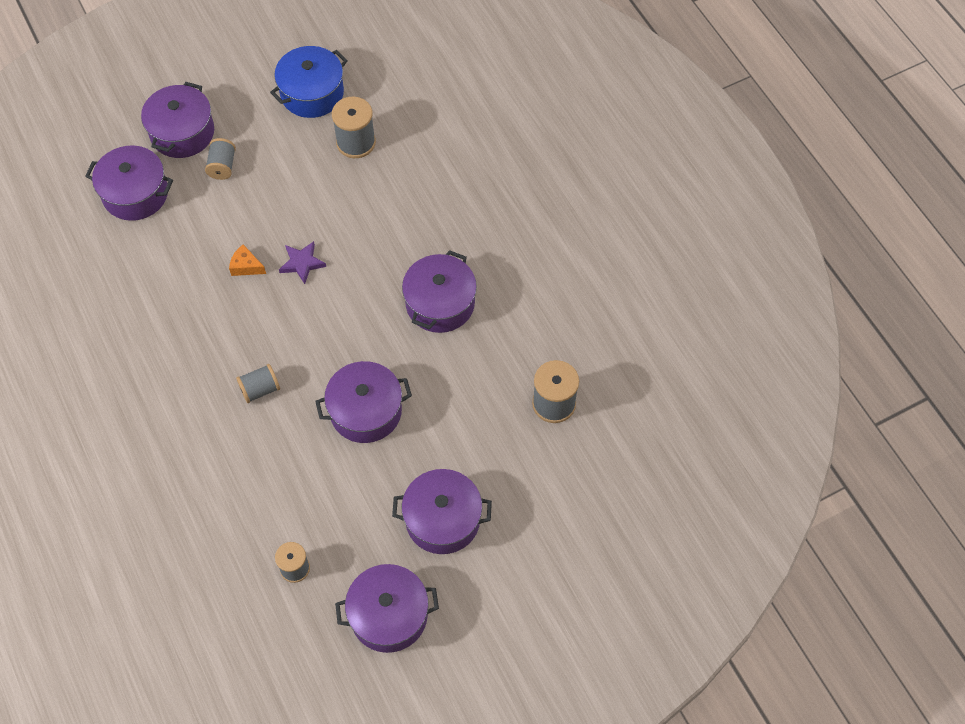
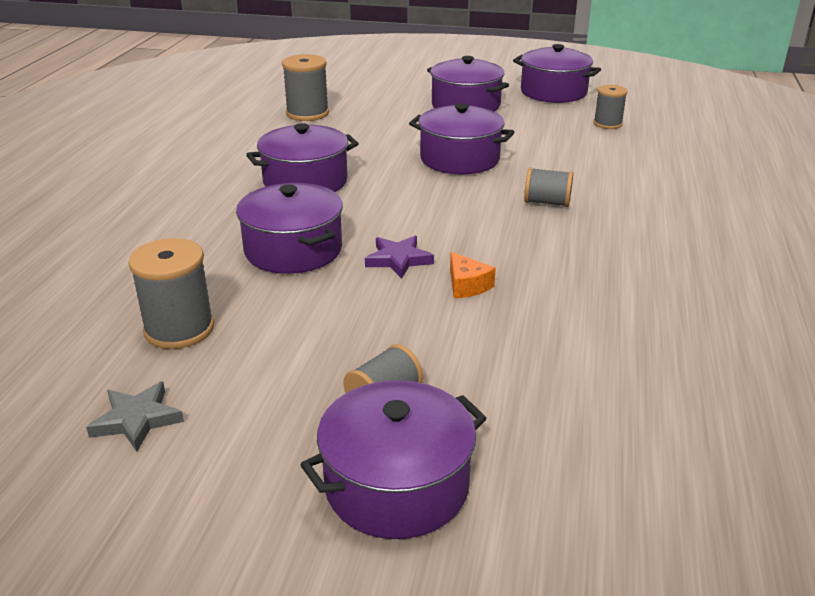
camera: 140 degrees left, 30 degrees down
(135, 194) = (556, 437): purple pot -> purple pot (293, 250)
(312, 93) = (137, 420): blue pot -> grey star

